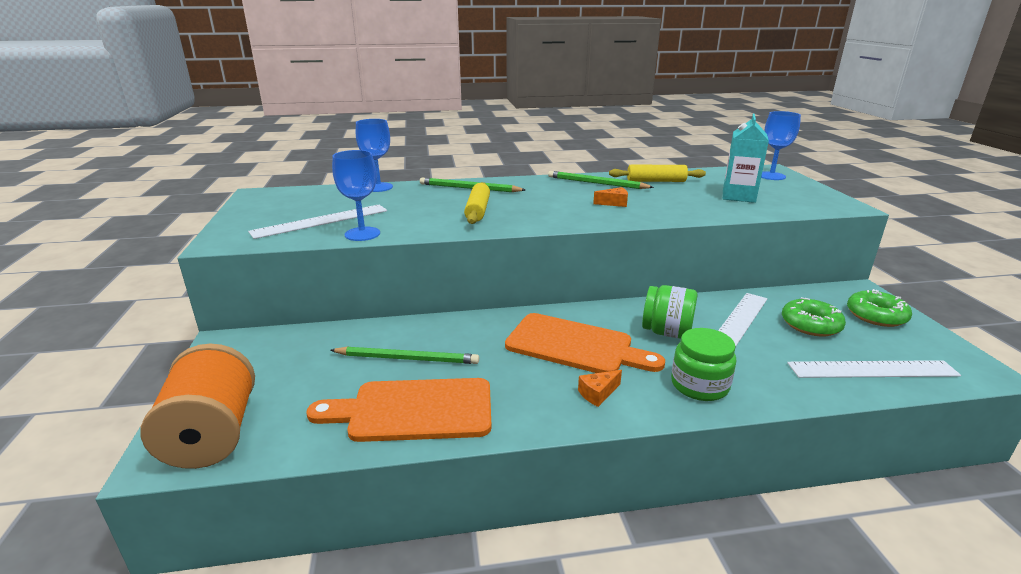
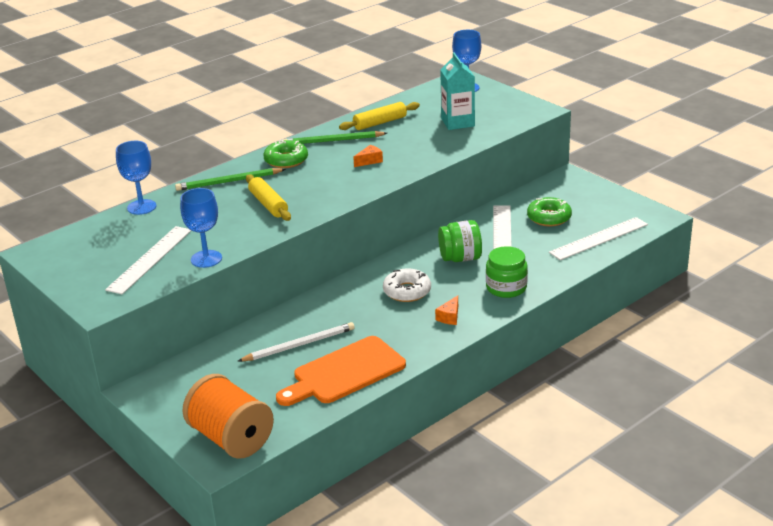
camera: 30 degrees left, 5 degrees up
(407, 358) = (299, 345): green pencil -> white pencil
(575, 346) = (407, 291): orange cutting board -> white donut
(876, 315) = (586, 195): green donut -> green donut (286, 160)

